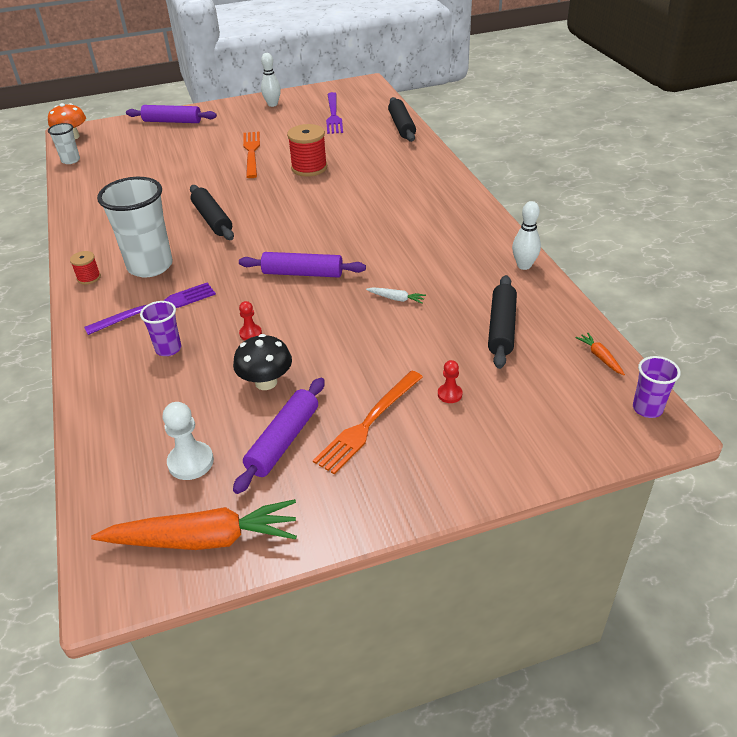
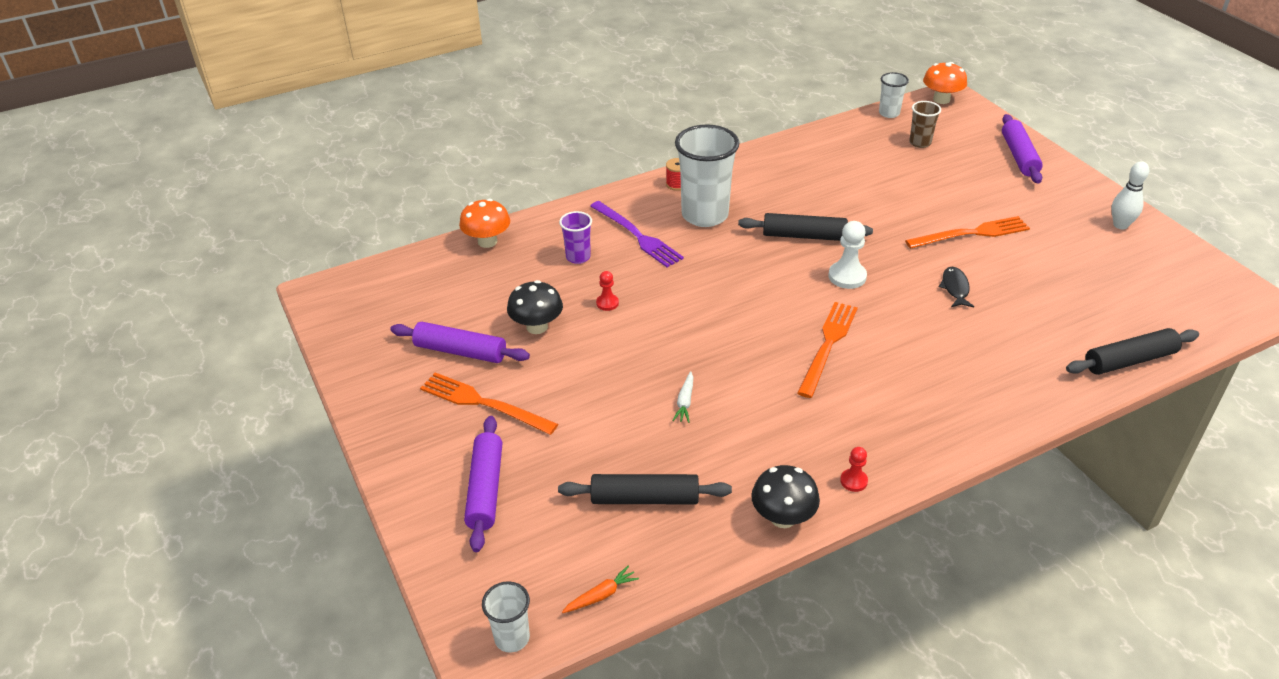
camera: 80 degrees right, 0 degrees up
(99, 417) = (487, 241): none -> orange mushroom
(124, 154) = (920, 143): none -> brown cup
(190, 462) = (436, 302): white pawn -> white pawn (847, 276)
(203, 539) = (357, 327): orange carrot -> none
(212, 219) = (804, 236): black rolling pin -> black rolling pin turned 45 degrees clockwise
(303, 273) = (717, 321): purple rolling pin -> purple rolling pin (486, 489)
(309, 168) = (955, 288): red spool -> black fish
(333, 115) = (1123, 286): purple fork -> none
(351, 225) = (828, 345): none -> orange fork
(449, 394) = (527, 459): red pawn -> red pawn (853, 481)
(524, 265) = (783, 517): white bowling pin -> black mushroom
(647, 408) = (512, 638): purple cup -> white cup

